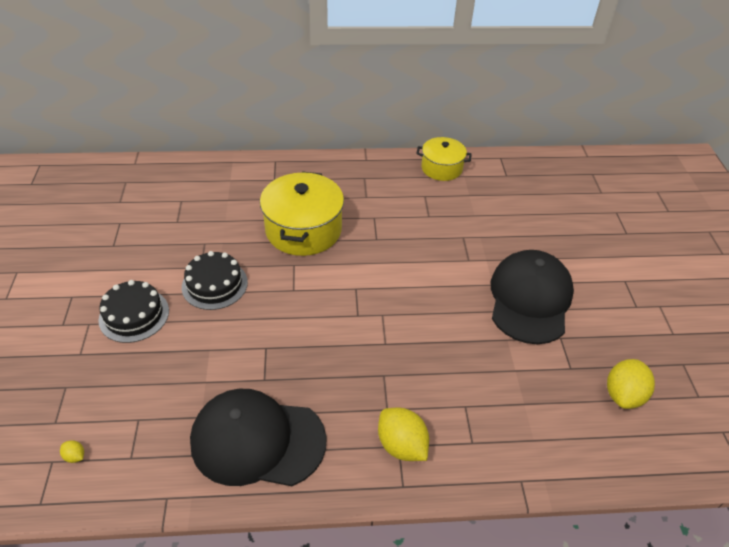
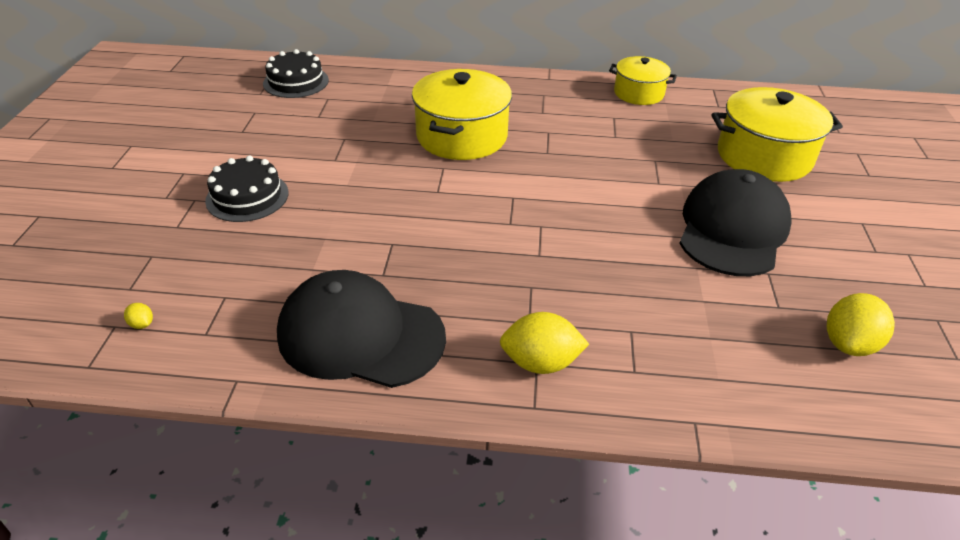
camera: 10 degrees right, 5 degrees down
(214, 284) = (346, 177): black cake -> black cake (296, 82)
(401, 445) = (540, 362): yellow lemon -> yellow lemon turned 60 degrees counterclockwise
(546, 223) = (764, 156): none -> yellow pot

